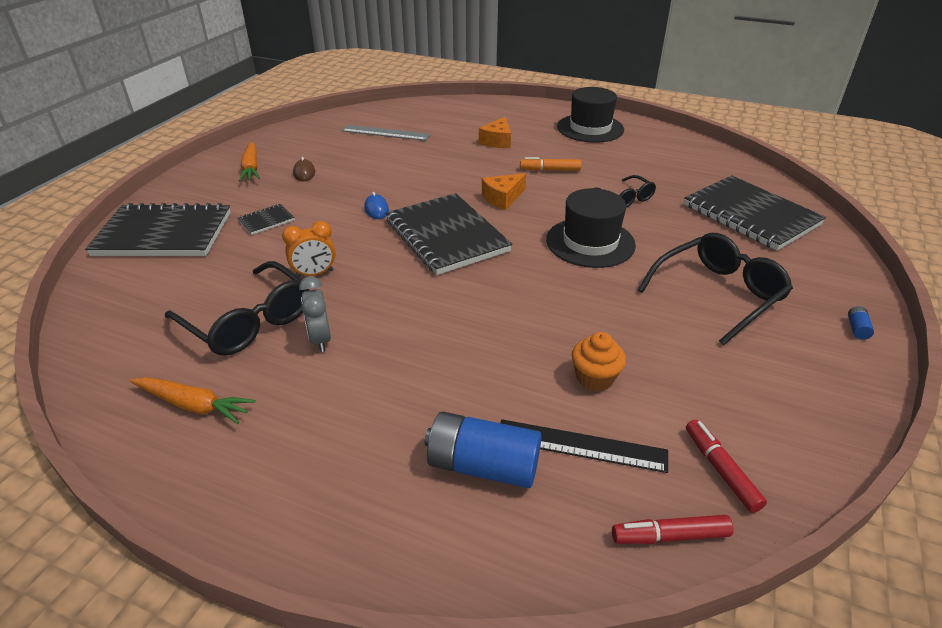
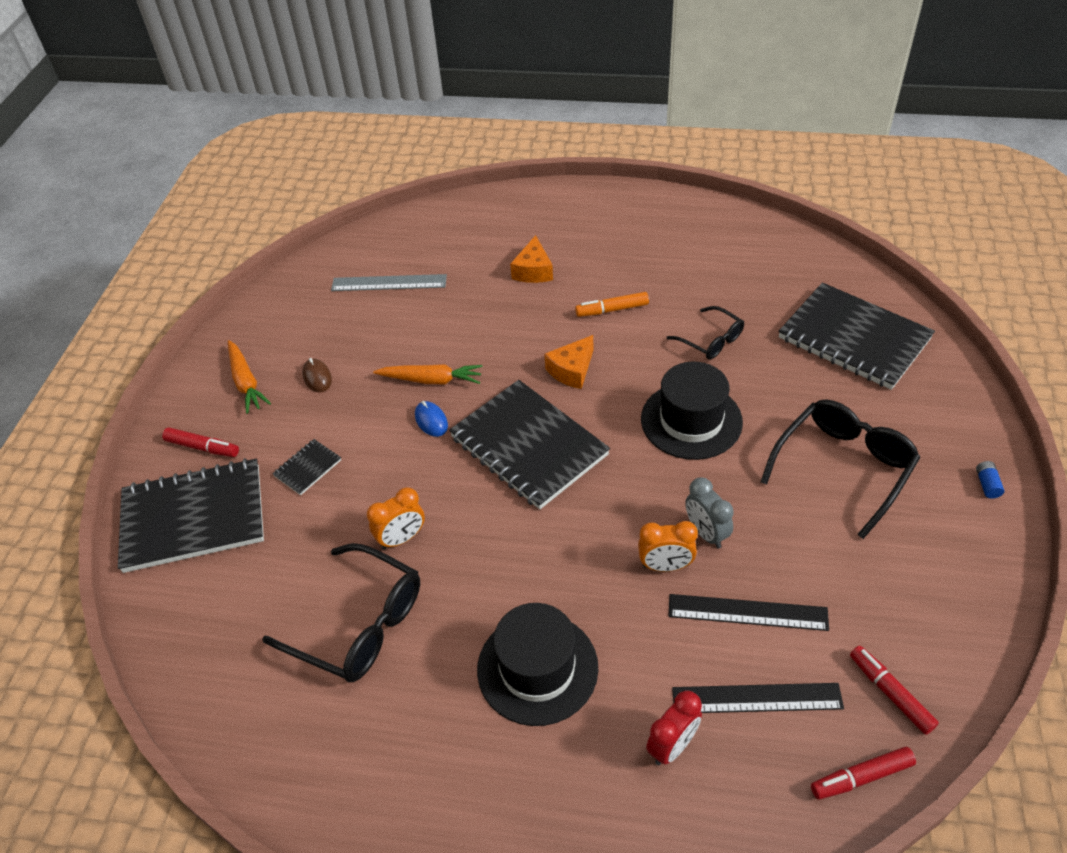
camera: 10 degrees left, 10 degrees up
(193, 405) = (354, 748): orange carrot -> orange carrot (431, 380)
(197, 197) = (203, 447): none -> red marker
(320, 339) = (449, 630): grey clock -> grey clock (706, 533)
(483, 466) = (672, 745): blue battery -> red clock
(530, 331) = (665, 566): none -> orange clock
(590, 128) = (638, 224): black hat -> black hat (537, 668)
(594, 378) = (747, 612): orange cupcake -> black ruler

